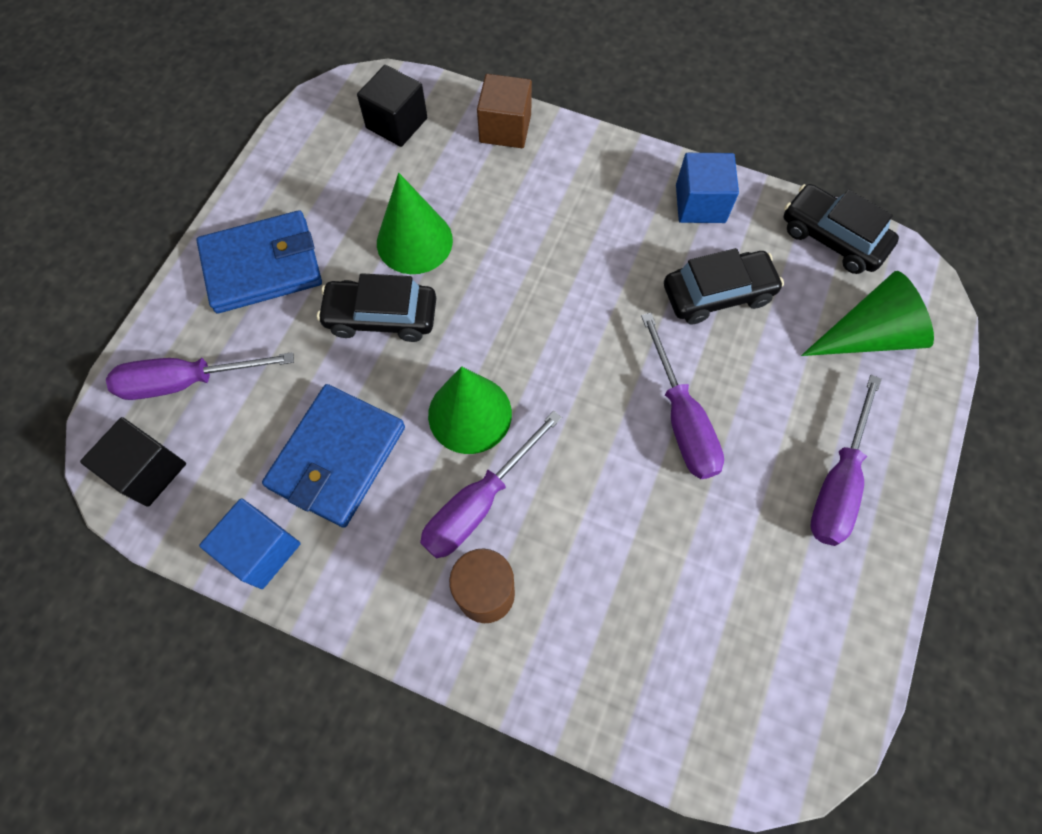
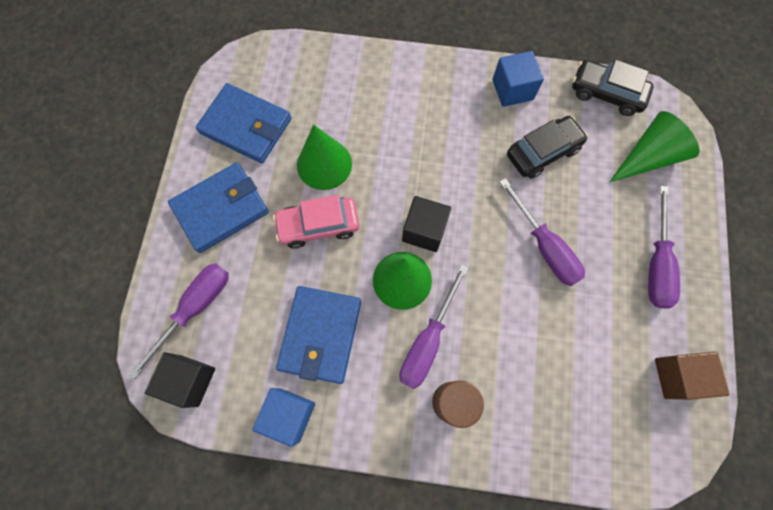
camera: 15 degrees left, 5 degrees up
(187, 381) = (195, 308): purple screwdriver -> purple screwdriver turned 150 degrees clockwise
(329, 171) = (246, 126): none -> blue wallet
(381, 317) = (318, 225): black car -> pink car
(396, 123) = (283, 78): black cube -> black cube (424, 230)
(505, 128) = (362, 65): brown cube -> brown cube (678, 376)

